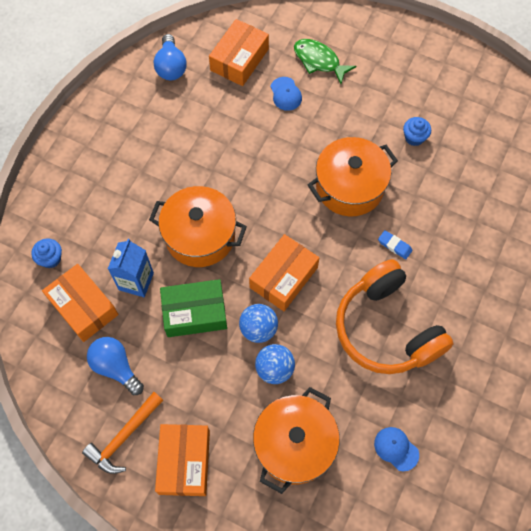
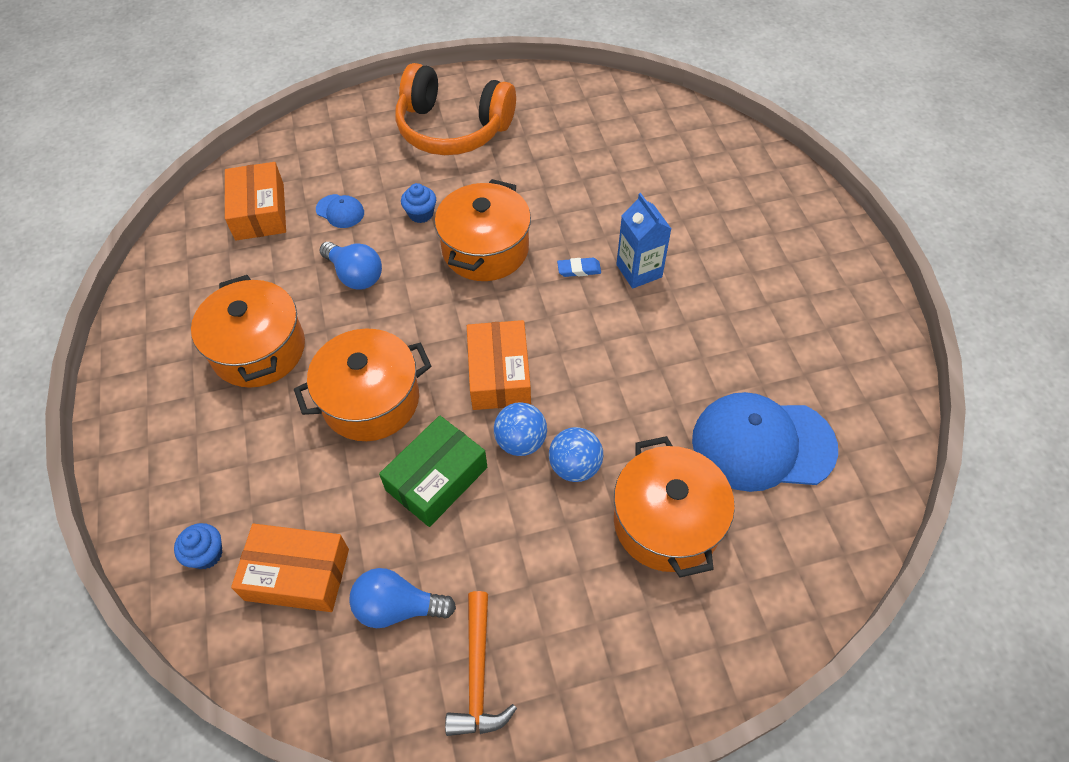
camera: 40 degrees left, 10 degrees down
(136, 281) = (338, 498): blue carton -> blue carton (639, 271)
(167, 155) = (259, 349): none -> orange pot
(171, 66) = (185, 264): blue light bulb -> blue light bulb (355, 275)
(184, 462) = (572, 640): orange box -> none
(319, 61) = (348, 163): green fish -> none
(387, 328) = (644, 345): orange headphones -> orange headphones (453, 128)
(396, 448) = (762, 444): blue cap -> blue cap, size x2.30
(414, 137) = (505, 169): blue cupcake -> blue cupcake (421, 214)

